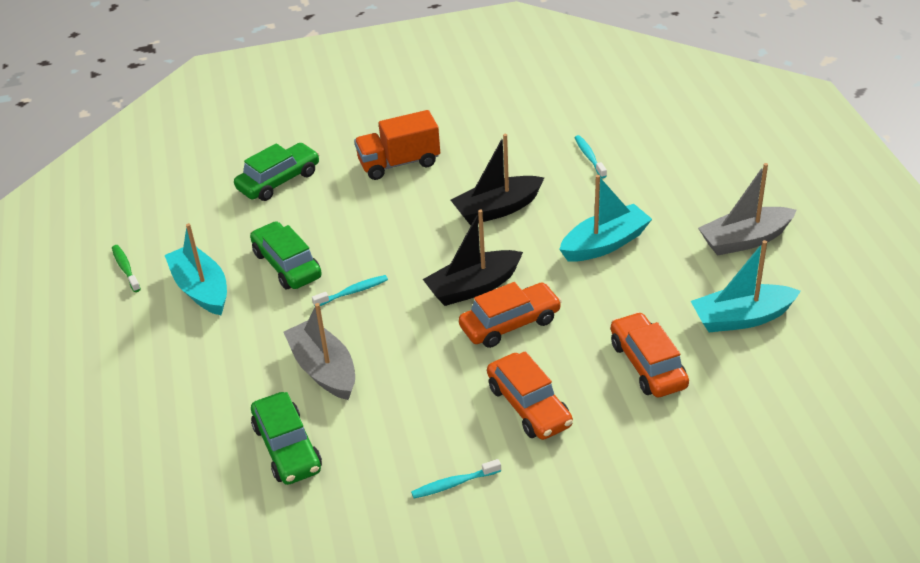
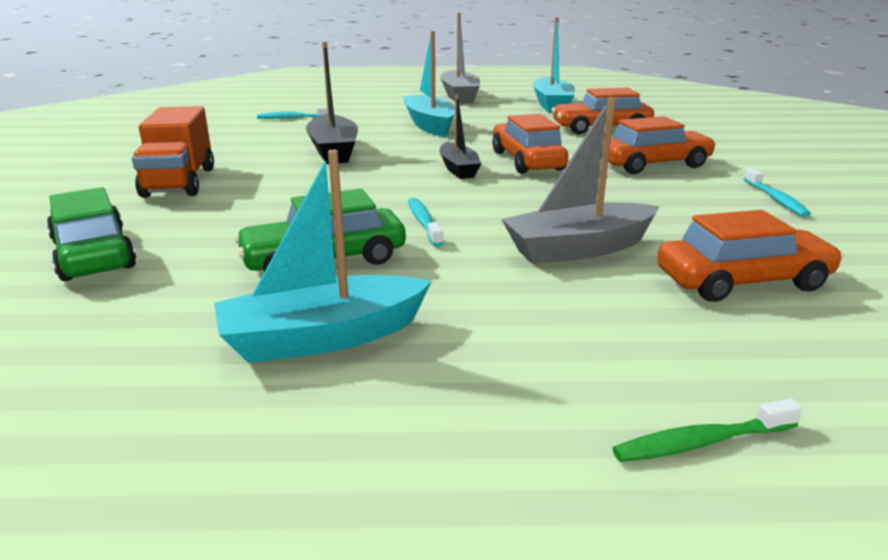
camera: 80 degrees left, 15 degrees down
(125, 268) = (155, 438): green toothbrush -> green toothbrush (700, 442)
(287, 448) = (742, 281): green car -> orange car
(473, 287) = (458, 169): black boat -> black boat, size x0.65

